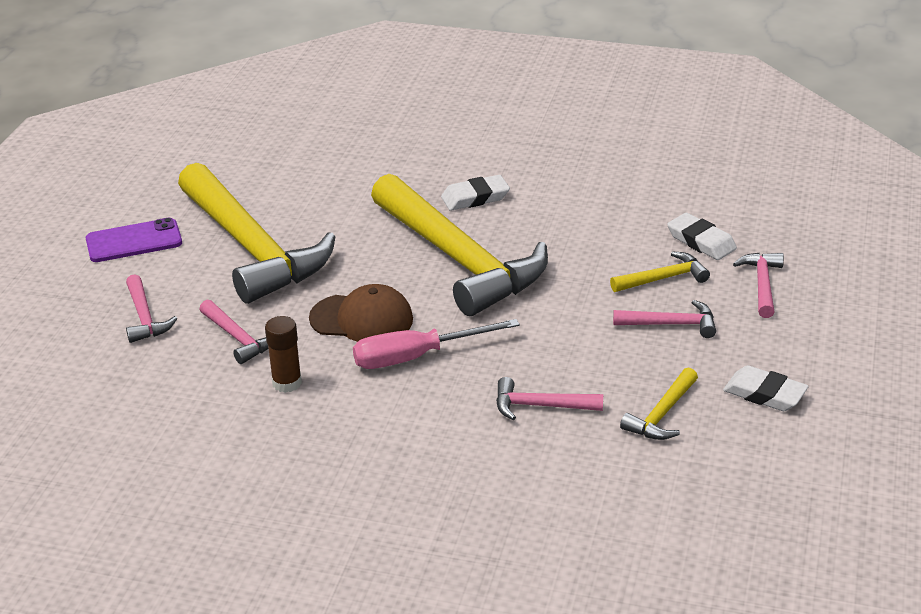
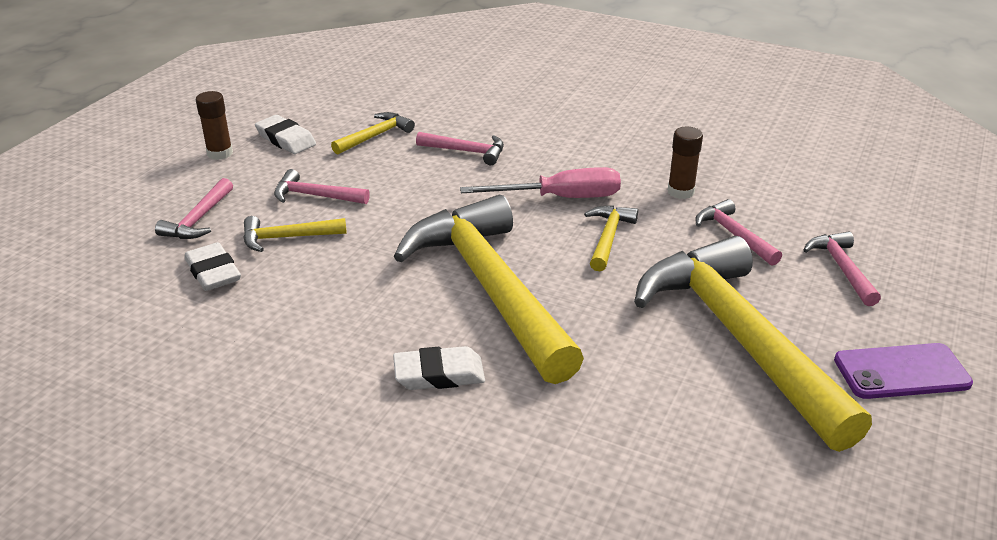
camera: 170 degrees left, 0 degrees up
(362, 319) = (608, 237): brown cap -> yellow hammer
(821, 363) = (220, 153): none -> brown glue stick

